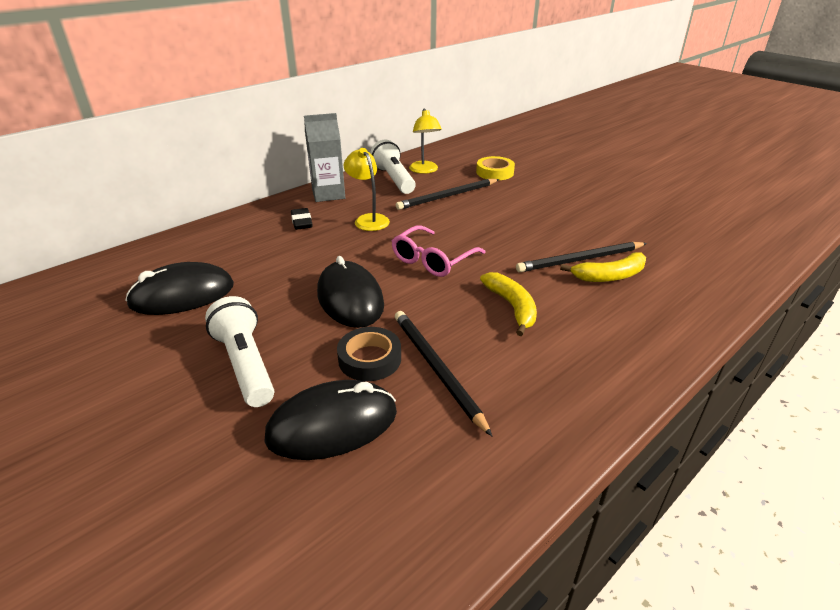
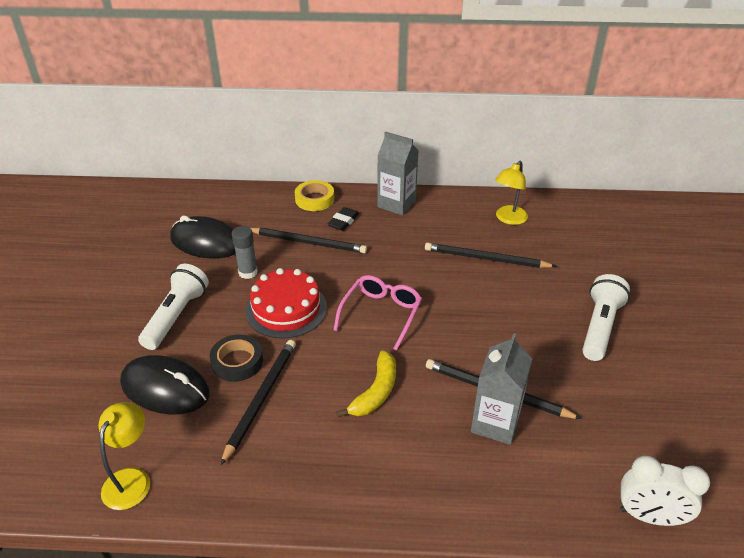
camera: 45 degrees right, 5 degrees up
(269, 294) = (248, 272): none -> grey glue stick
(293, 248) = (308, 242): none -> black pencil
(350, 299) = (286, 309): black mouse -> red cake
(368, 219) = (391, 246): yellow lamp -> yellow lamp (131, 479)
(394, 179) = (468, 215): white flashlight -> white flashlight (600, 327)
(432, 260) = (381, 313): pink glasses -> pink glasses turned 120 degrees clockwise
(495, 172) = (570, 255): yellow tape -> yellow tape (314, 199)
(609, 276) = (495, 423): yellow banana -> grey carton
(750, 268) = (649, 516): none -> white clock

